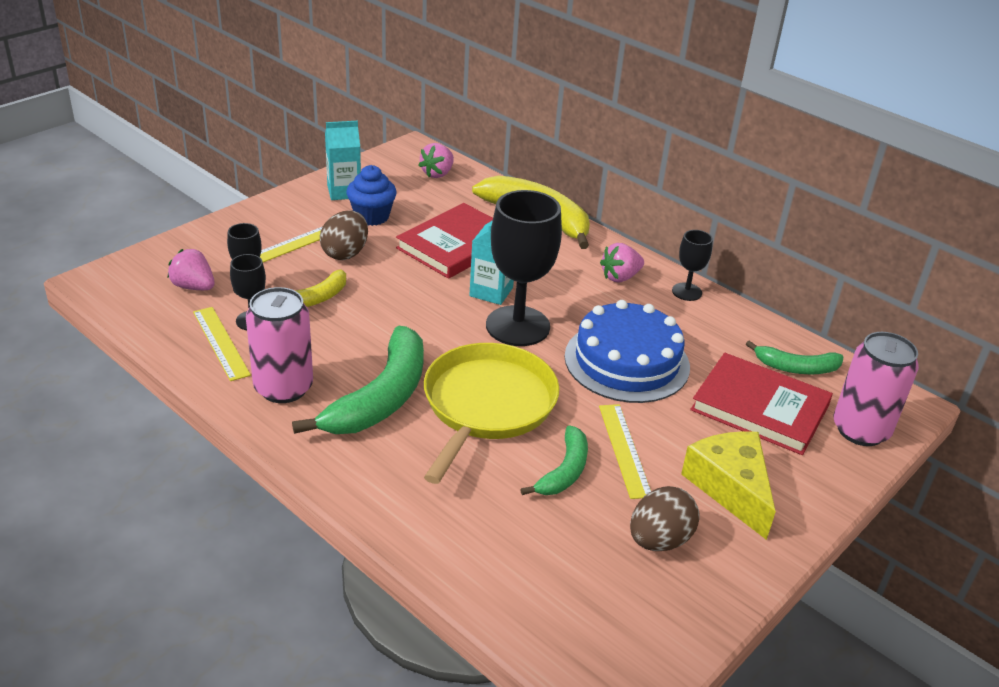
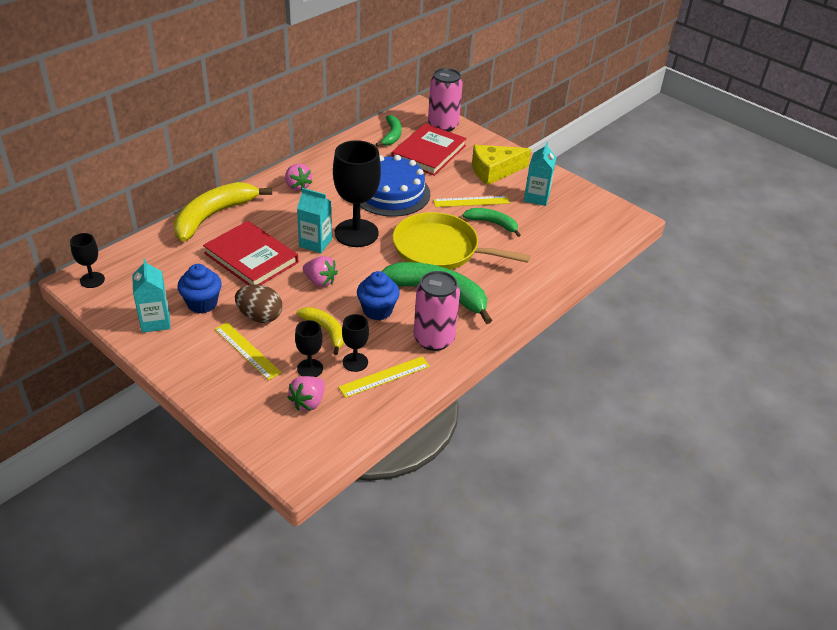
camera: 90 degrees left, 5 degrees up
(348, 340) = (377, 310): none -> blue cupcake
(437, 174) = (132, 266): pink strawberry -> pink strawberry (320, 281)
(659, 540) = (536, 197): brown egg -> turquoise carton
(686, 292) = (315, 162): black goblet -> black goblet (92, 280)

